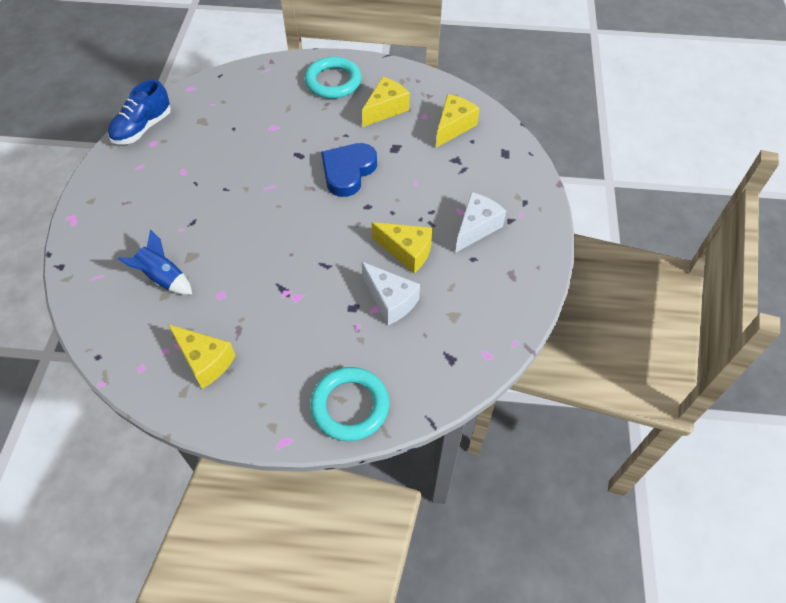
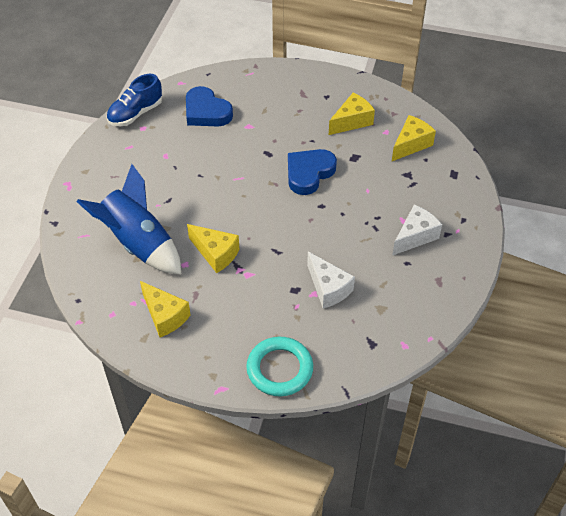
camera: 10 degrees right, 5 degrees down
(163, 278) = (138, 244): blue rocket -> blue rocket, size x1.86
(223, 117) = (206, 112): none -> blue heart
(333, 82) = (308, 91): turquoise ring -> none
(407, 251) = (349, 249): yellow cheese -> yellow cheese (215, 253)

